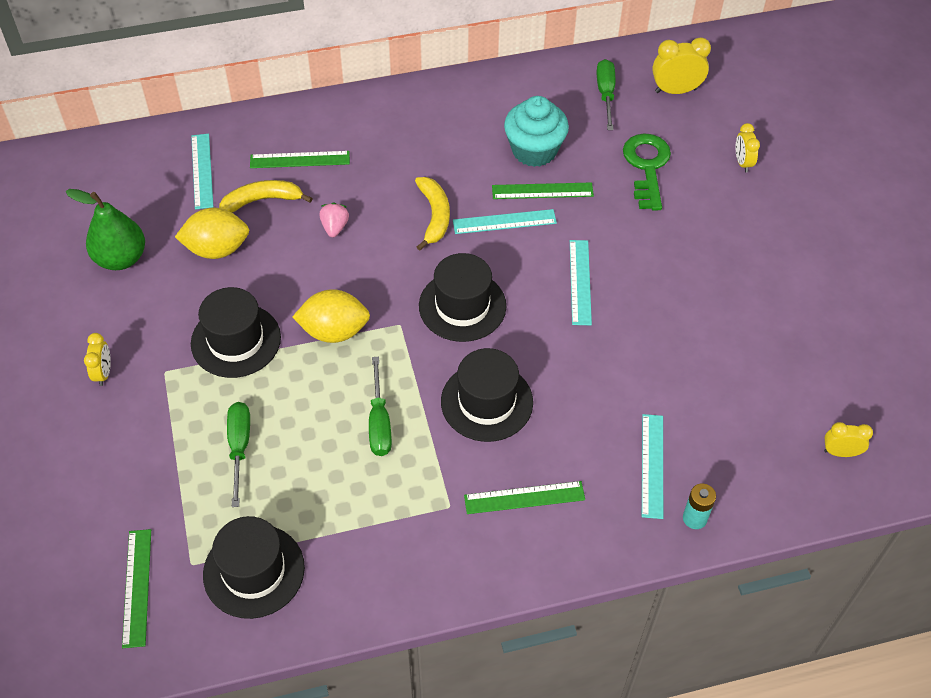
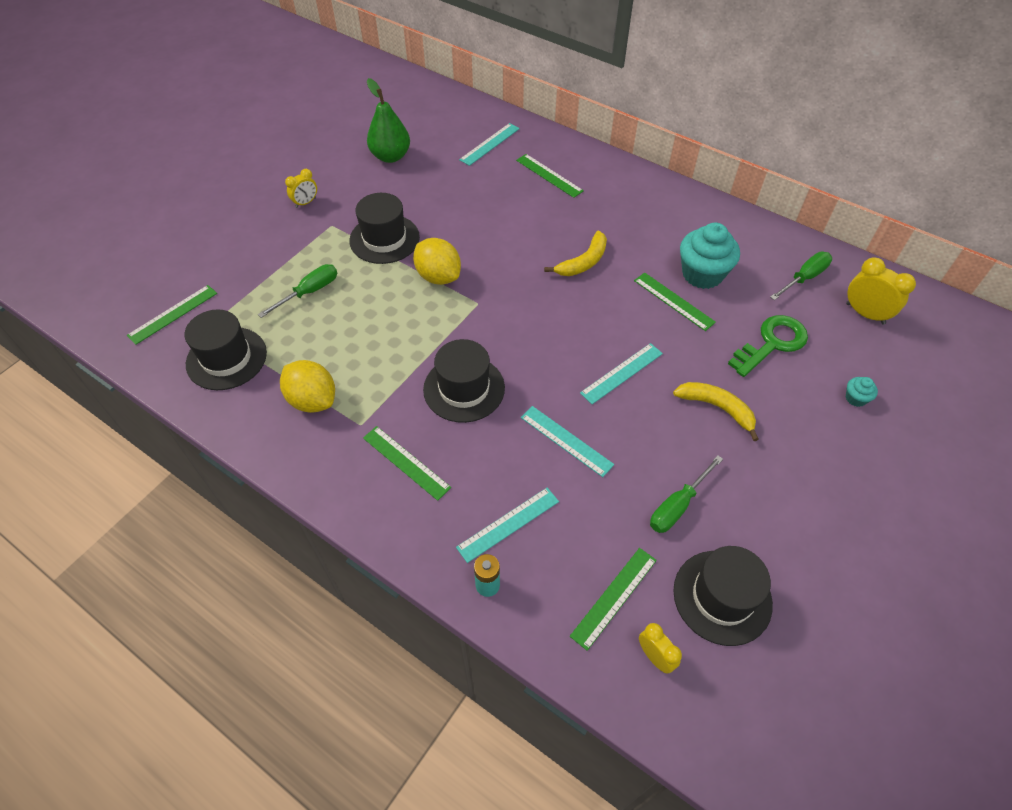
camera: 50 degrees right, 0 degrees up
(217, 249) = (441, 187): yellow lemon -> yellow lemon (312, 400)
(262, 200) = (498, 181): yellow banana -> yellow banana (717, 408)
(335, 227) = (517, 224): pink strawberry -> none
(379, 422) = (391, 344): green screwdriver -> green screwdriver (678, 506)
(462, 306) = (528, 324): black hat -> black hat (722, 597)
(504, 222) = (622, 299): turquoise ruler -> turquoise ruler (566, 440)
(742, 163) = (855, 398): yellow clock -> turquoise cupcake
(774, 442) = (614, 597): none -> green ruler

